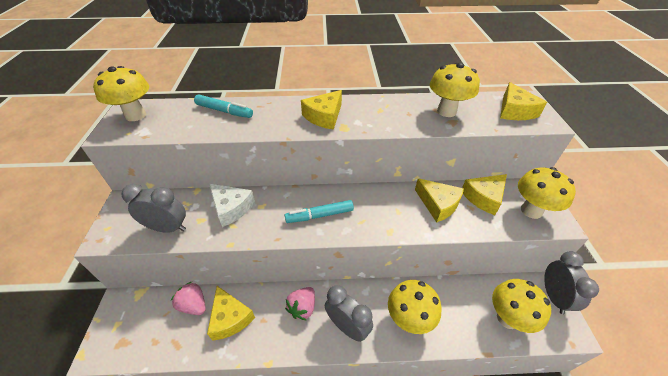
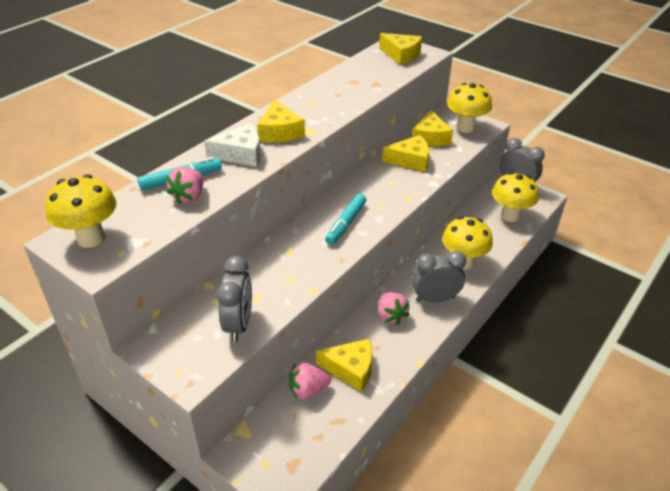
camera: 50 degrees left, 5 degrees down
(168, 228) = (239, 324): grey clock -> grey clock turned 135 degrees clockwise
(208, 124) = (189, 196): none -> pink strawberry
(231, 208) = (268, 271): white cheese -> white cheese (241, 154)
(446, 111) = (360, 79): yellow mushroom -> none

